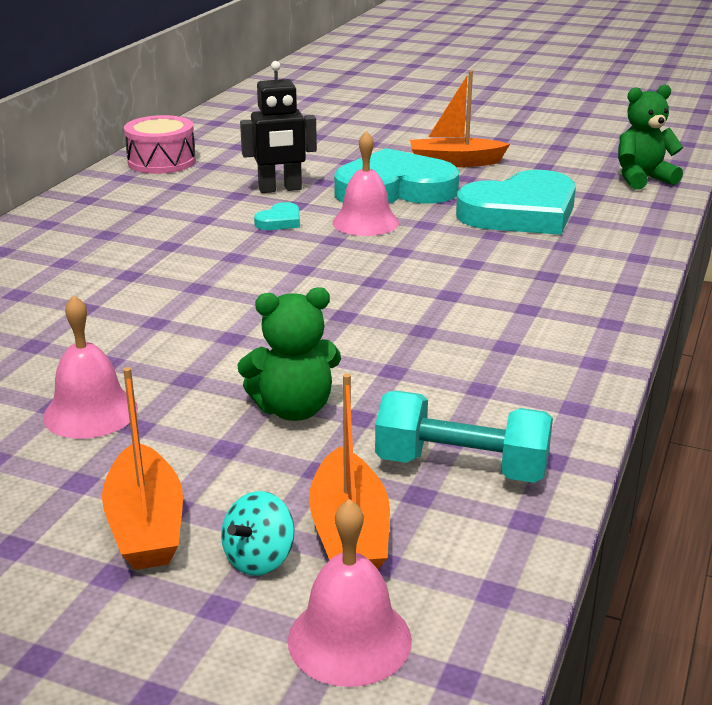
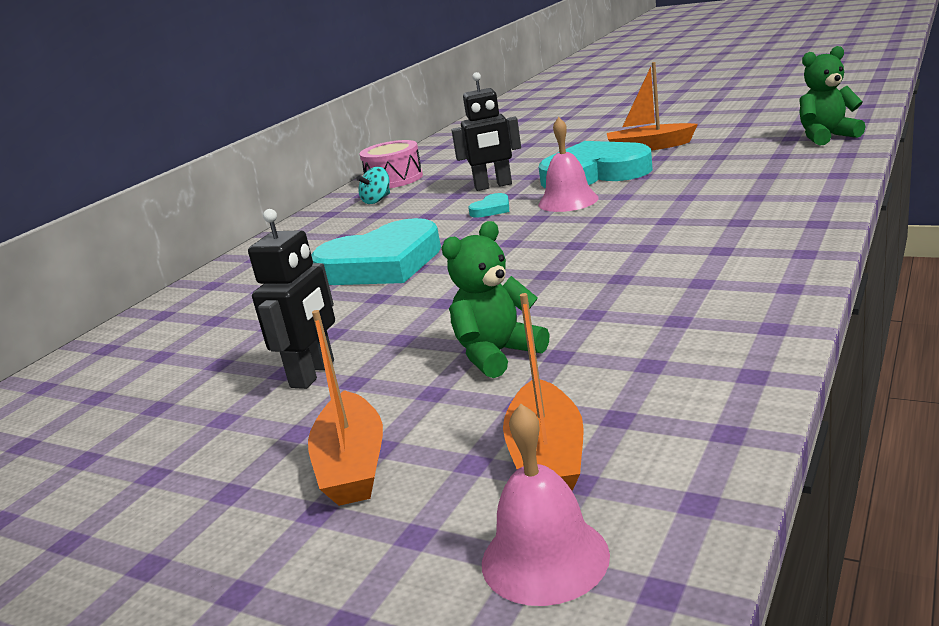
camera: 10 degrees right, 5 degrees down
(90, 412) = (313, 374): pink bell -> black robot
(259, 559) = (457, 487): turquoise spinning top -> turquoise spinning top (377, 200)
(293, 409) = (497, 354): green teddy bear -> green teddy bear turned 150 degrees clockwise
(461, 467) = (660, 389): turquoise dumbbell -> none
(521, 213) = (711, 176): turquoise heart -> turquoise heart (382, 264)

